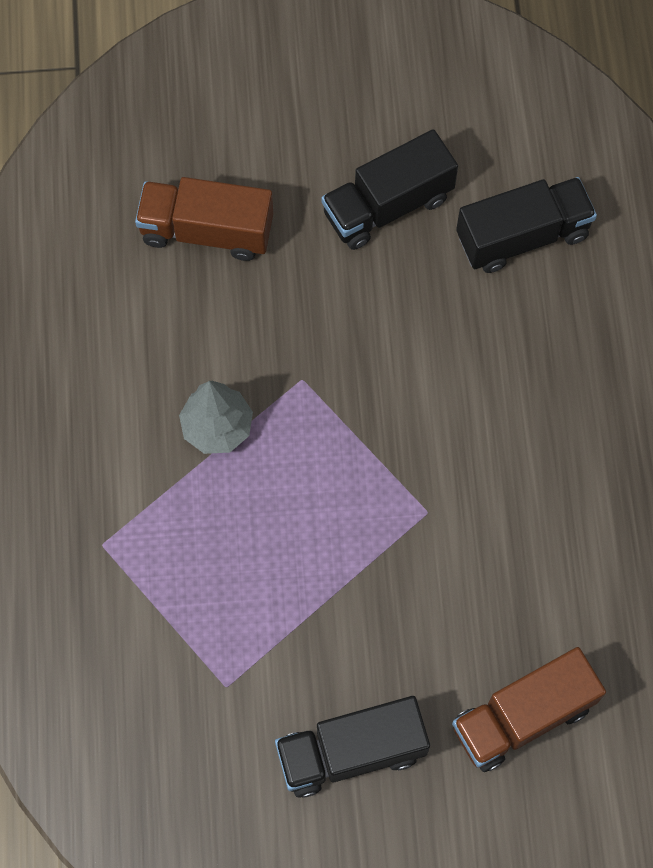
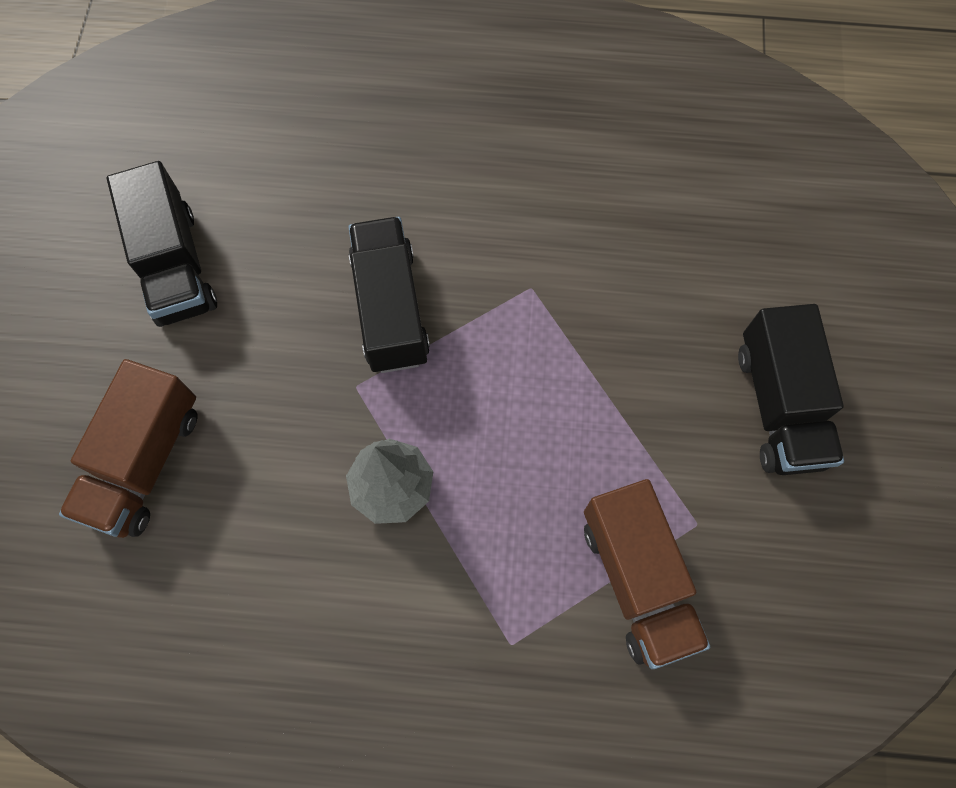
camera: 80 degrees left, 0 degrees up
(522, 236) = (250, 147): black truck -> black truck (390, 309)
(523, 716) = (753, 241): brown truck -> brown truck (637, 580)

